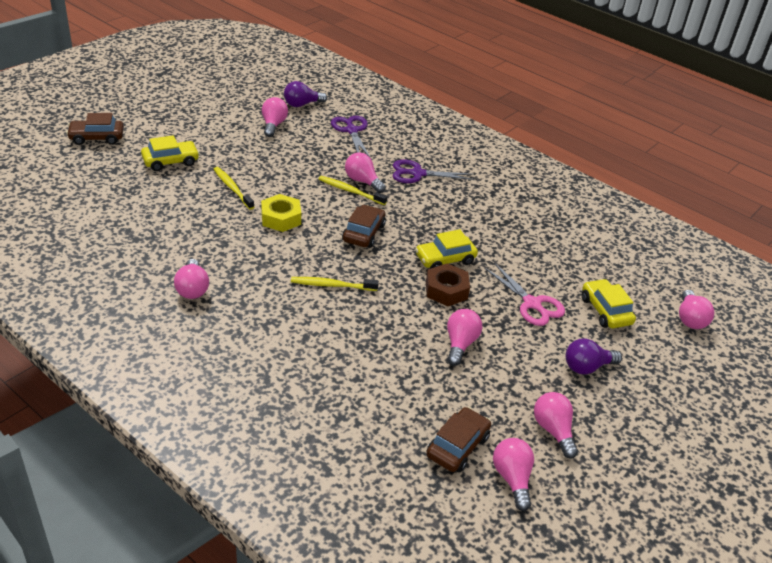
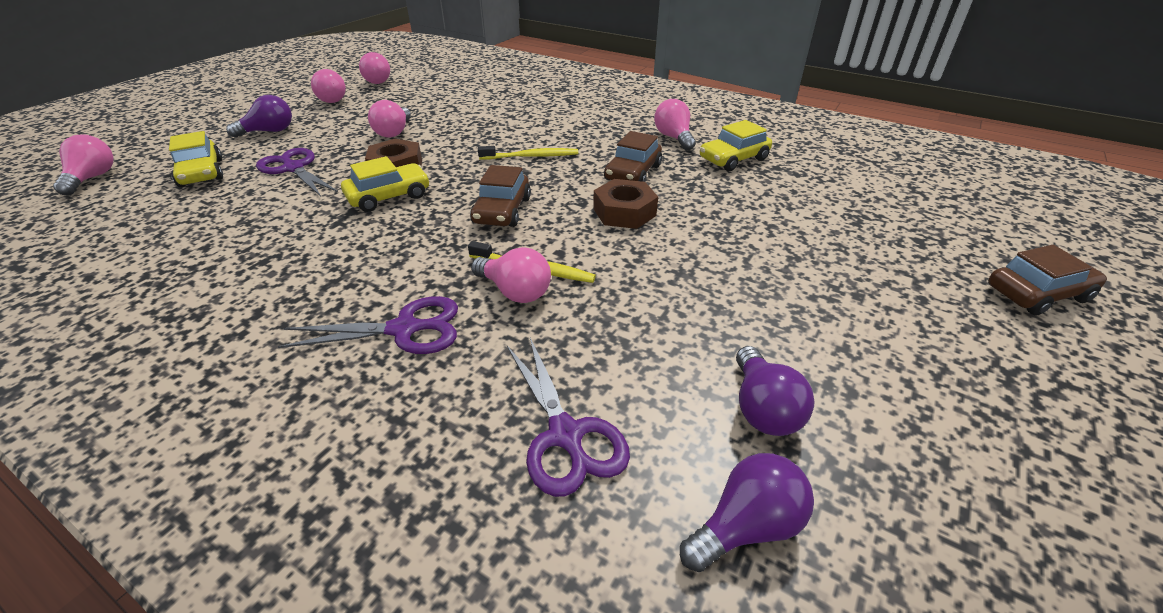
camera: 175 degrees right, 0 degrees up
(170, 161) = (861, 270): yellow car -> yellow car (733, 159)
(232, 188) = (723, 242): yellow toothbrush -> none
(273, 125) = (762, 408): pink light bulb -> purple light bulb
(281, 218) = (624, 212): yellow nut -> brown nut
(457, 446) = (414, 87): brown car -> brown car (633, 173)
(532, 304) = (294, 168): pink scissors -> purple scissors

